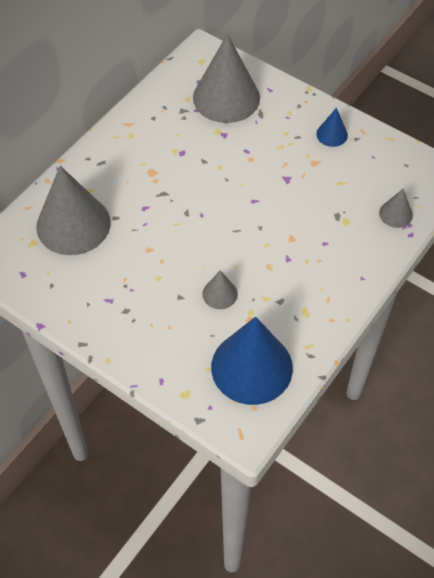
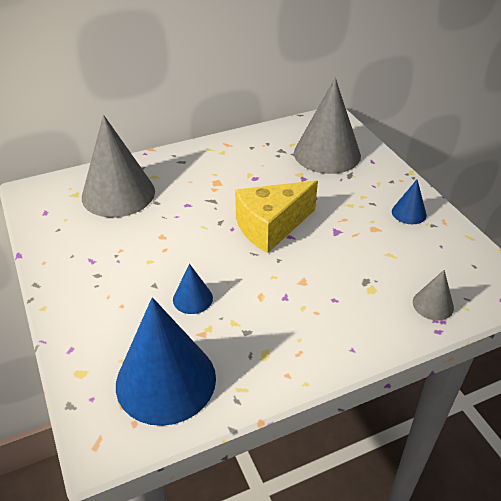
camera: 30 degrees right, 15 degrees down
(220, 294) = (192, 298): grey cone -> blue cone
(232, 198) = (271, 227): none -> yellow cheese

